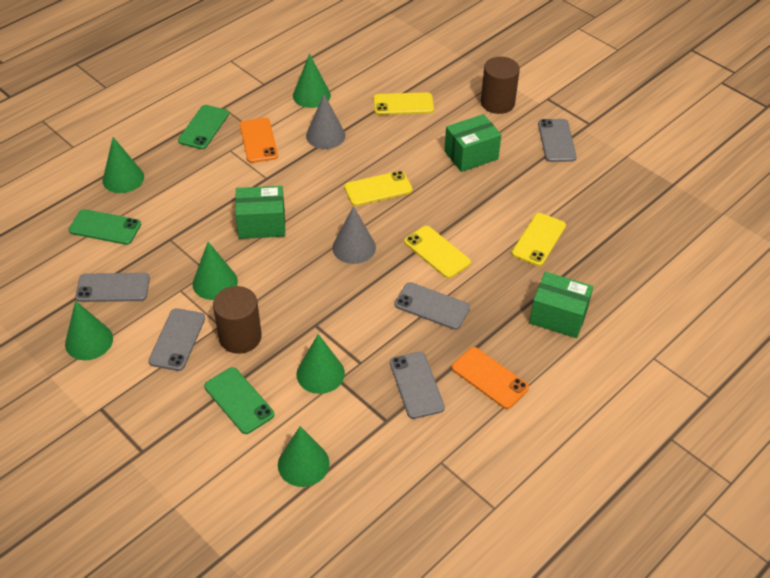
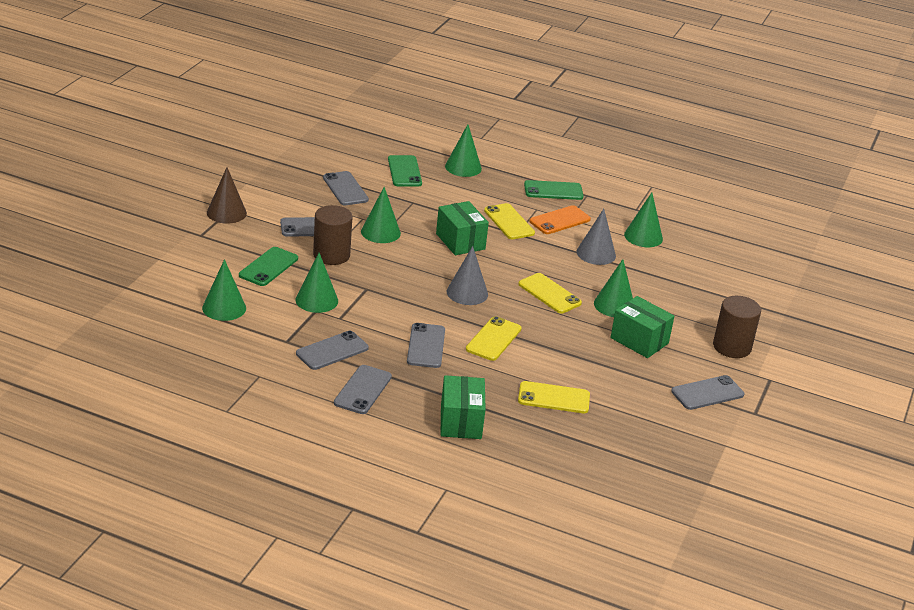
camera: 65 degrees right, 15 degrees down
(89, 341) = (288, 191): green cone -> green cone (614, 305)
(106, 413) = (226, 213): none -> brown cone
(403, 104) = (677, 290): yellow phone -> yellow phone (509, 222)
(489, 378) = (363, 390): orange phone -> grey phone

